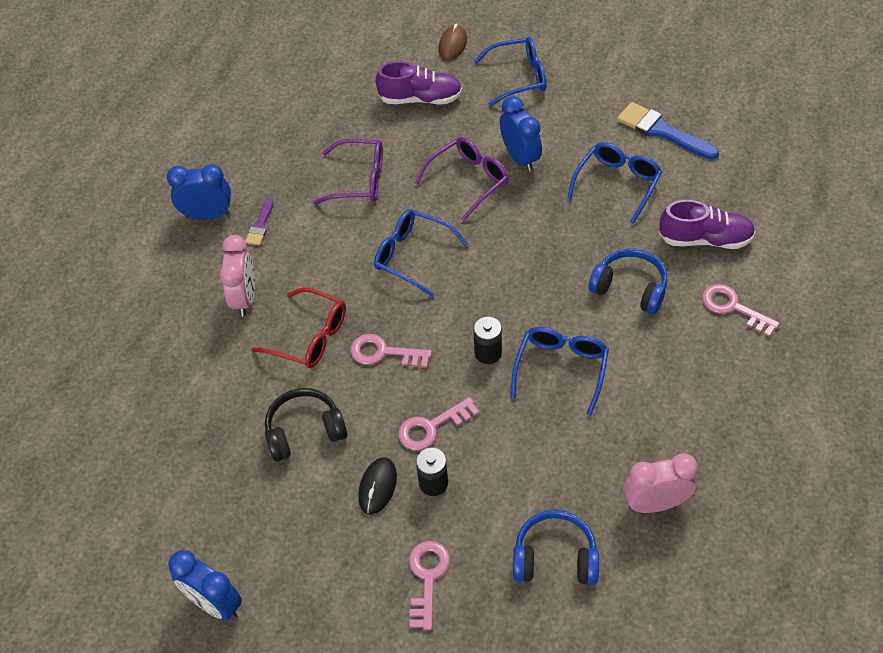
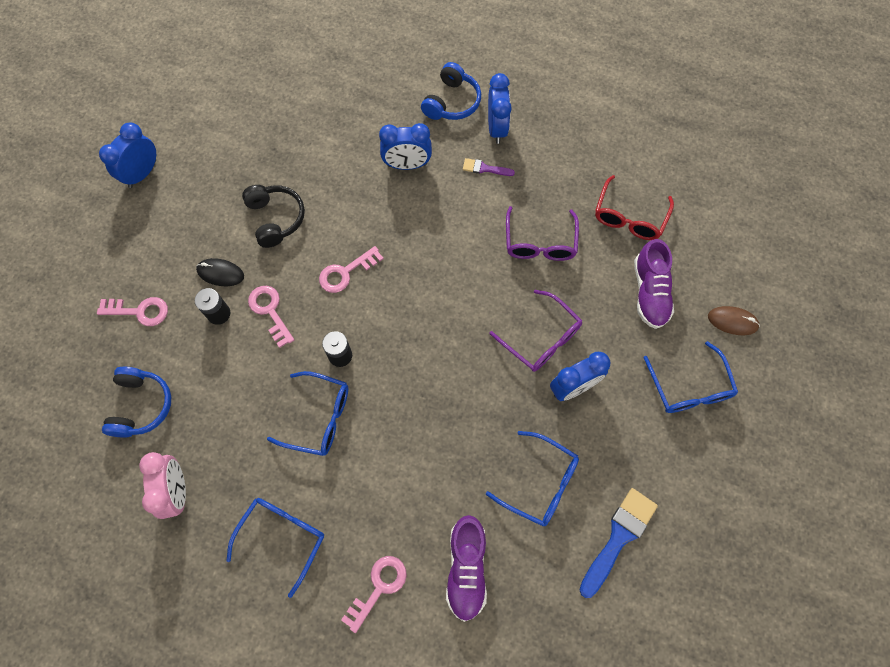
camera: 85 degrees right, 15 degrees up
(245, 298) = (407, 165): pink clock -> blue clock
(309, 337) = (365, 215): red glasses -> red glasses (629, 216)
(384, 352) = (346, 272): pink key -> pink key turned 135 degrees counterclockwise
(413, 256) = (449, 292): blue glasses -> blue glasses (282, 538)
(630, 288) = (406, 486): blue headphones -> blue headphones (452, 102)

